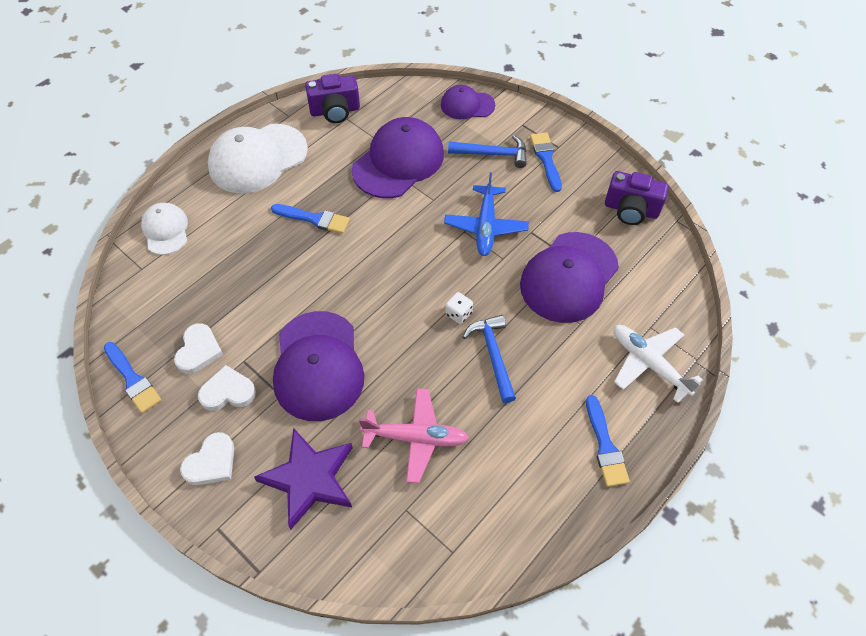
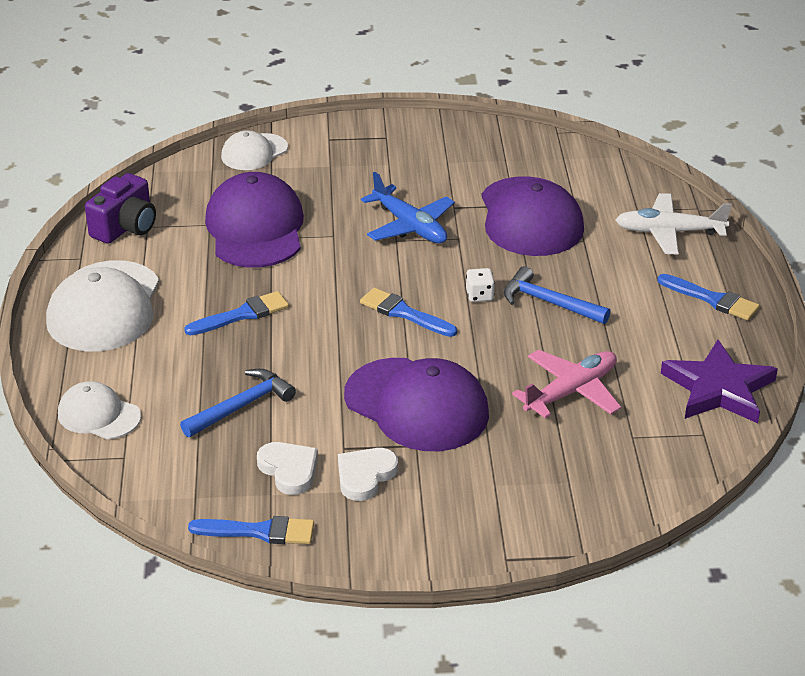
camera: 45 degrees left, 20 degrees down
(211, 462) = (430, 527): white heart -> none
(309, 478) = (529, 475): purple star -> purple star (718, 388)
(467, 105) = (254, 152): purple cap -> white cap
(492, 154) = (335, 174): blue hammer -> blue hammer (241, 406)
(546, 159) = (388, 151): blue brush -> blue brush (404, 313)
(631, 210) = (511, 145): purple camera -> none

